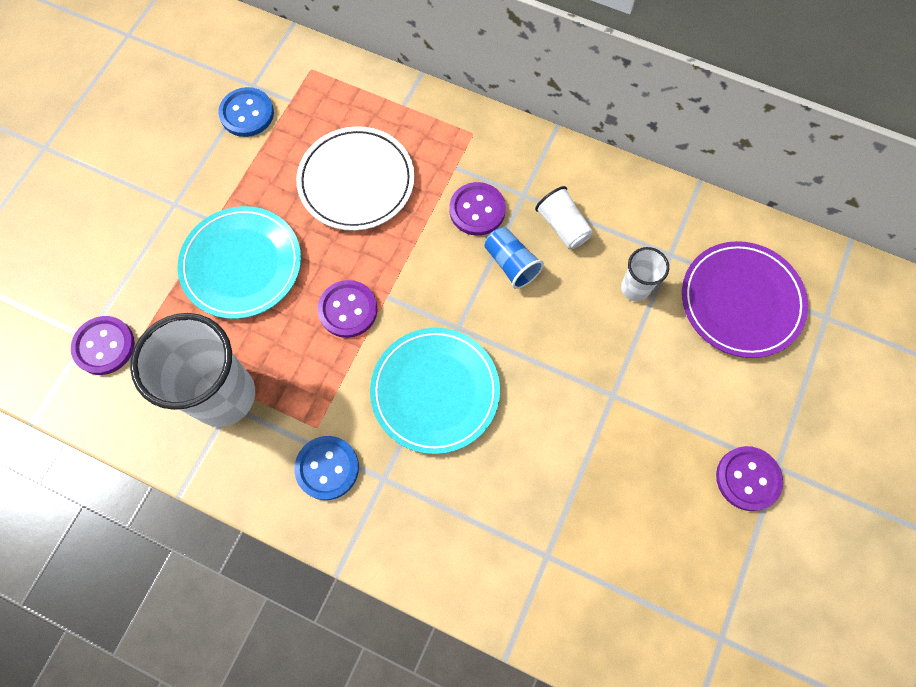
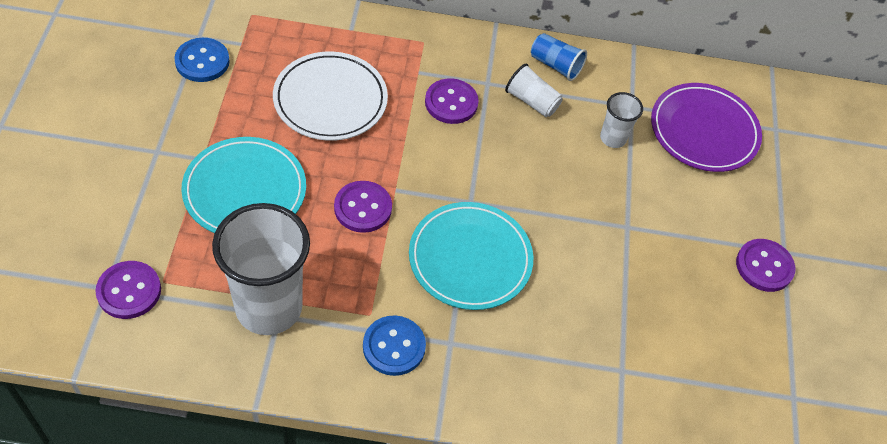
camera: 25 degrees left, 15 degrees down
(511, 264) = (498, 140): blue cup -> blue cup (555, 65)

